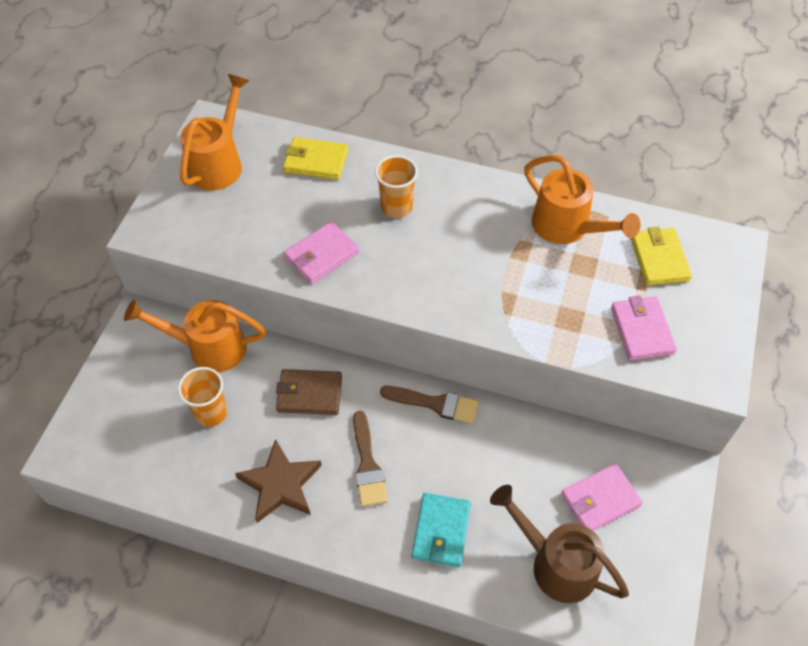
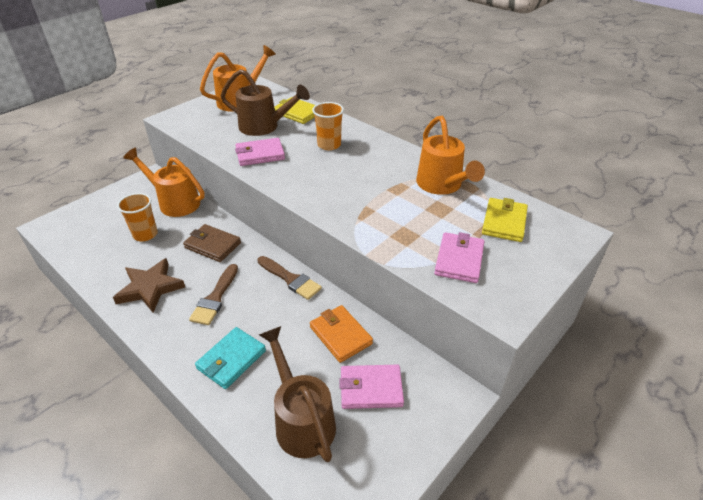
camera: 25 degrees right, 15 degrees down
(290, 203) = (264, 127): none -> brown watering can
(534, 452) = (340, 335): none -> orange wallet

